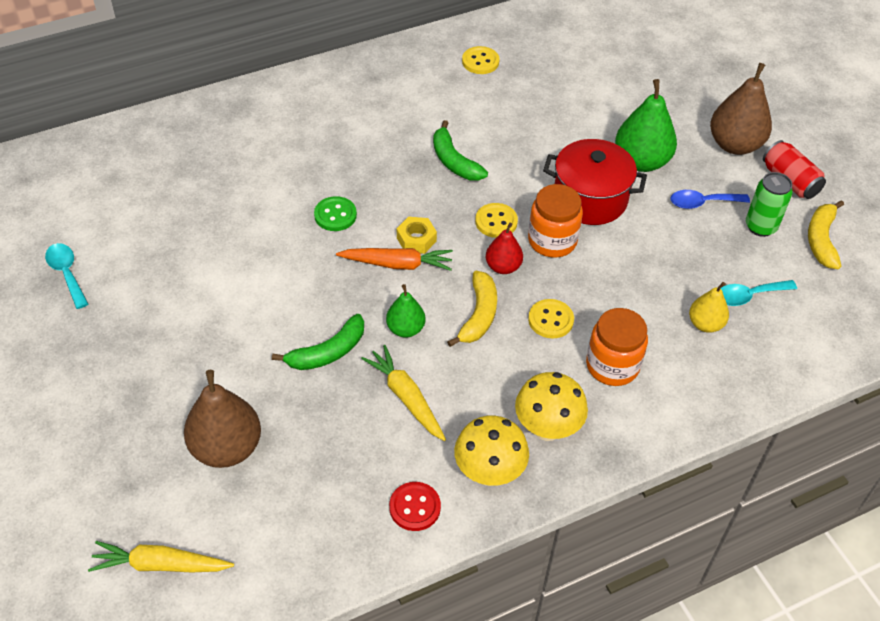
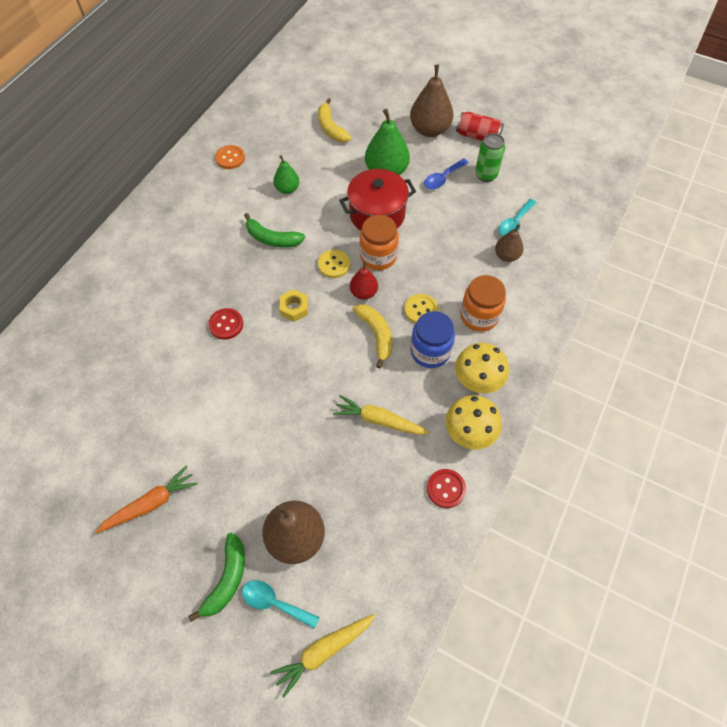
camera: 35 degrees left, 10 degrees up
(67, 273) = (66, 493): turquoise spoon -> turquoise spoon (274, 602)
(327, 352) = (304, 424): green banana -> green banana (226, 579)
(335, 215) = (226, 324): green button -> red button
(397, 264) = (297, 333): orange carrot -> orange carrot (151, 504)
(405, 329) = (340, 374): green pear -> green pear (287, 189)
(480, 61) = (230, 158): yellow button -> orange button
(522, 366) = (430, 351): none -> blue jar
(705, 324) = (506, 256): yellow pear -> brown pear
(821, 240) = (523, 163): yellow banana -> yellow banana (331, 128)

